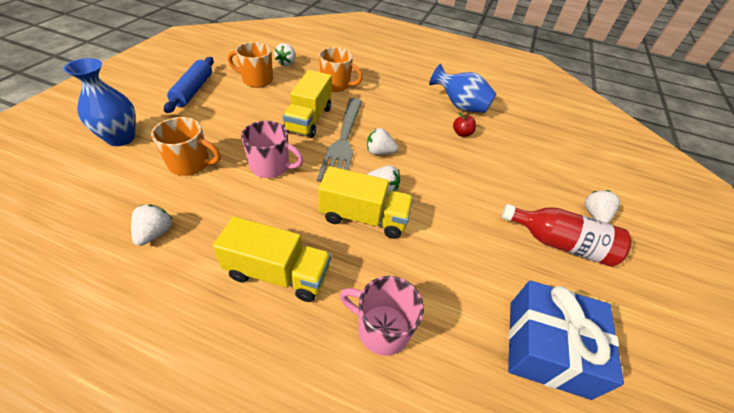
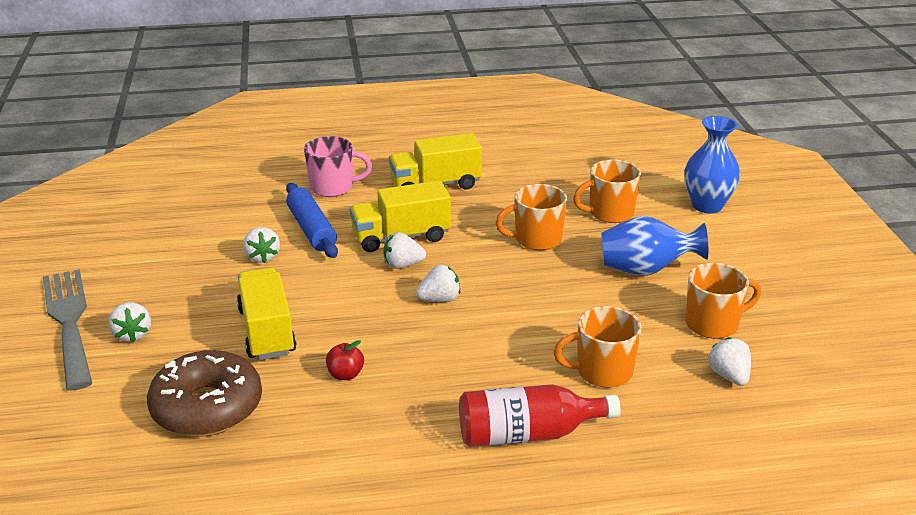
camera: 155 degrees right, 15 degrees down
(155, 233) = (554, 171): white strawberry -> white strawberry (262, 257)
(193, 90) = (750, 274): blue rolling pin -> blue rolling pin (311, 229)
(271, 167) = (536, 239): pink mug -> orange mug
(309, 119) = (567, 301): yellow truck -> yellow truck (267, 331)
(343, 142) = (494, 292): grey fork -> grey fork (69, 322)
(460, 106) = (374, 429): blue vase -> blue vase (646, 270)
(541, 147) = (207, 407): none -> brown donut
(547, 347) = (198, 218): blue gift -> none
(560, 243) = (182, 289): red bottle -> red bottle (527, 434)

